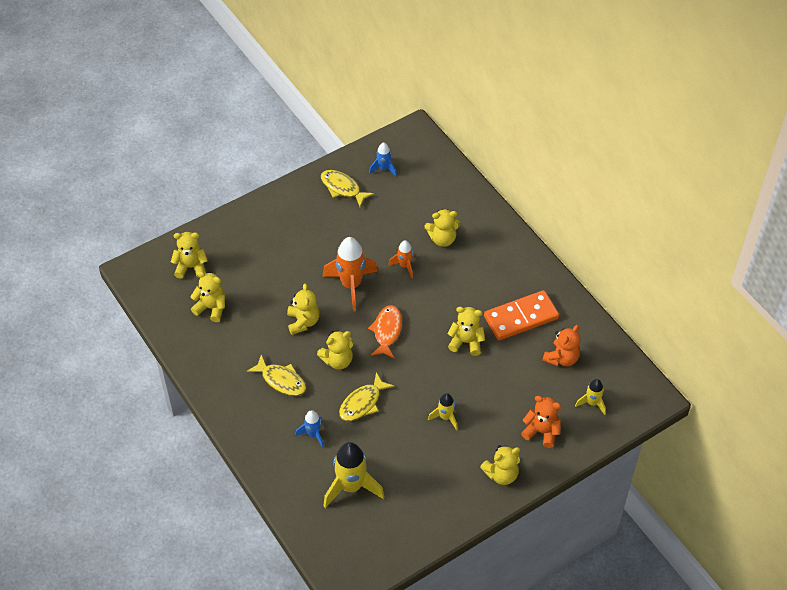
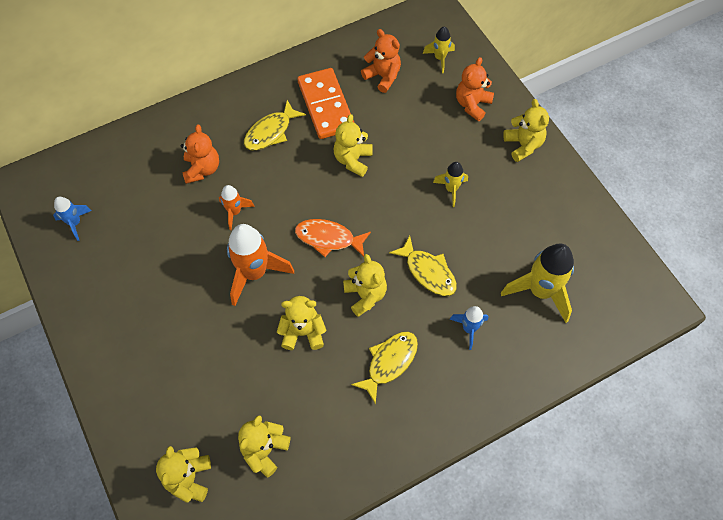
camera: 85 degrees left, 10 degrees up
(342, 188) = (95, 273): yellow fish -> yellow fish (271, 132)
(442, 239) = (202, 169): yellow teddy bear -> orange teddy bear

